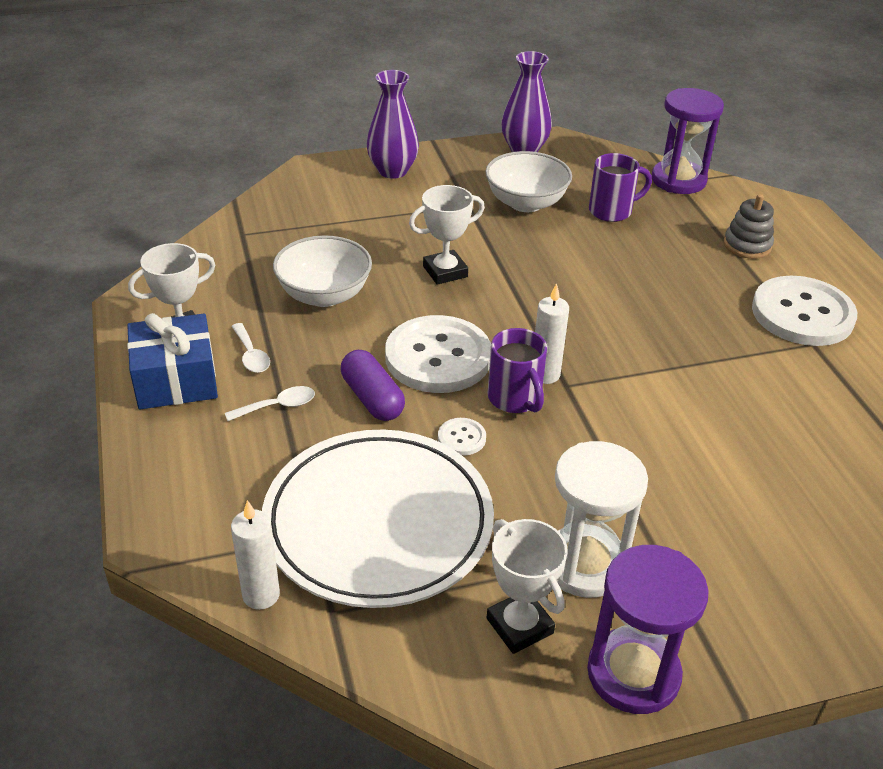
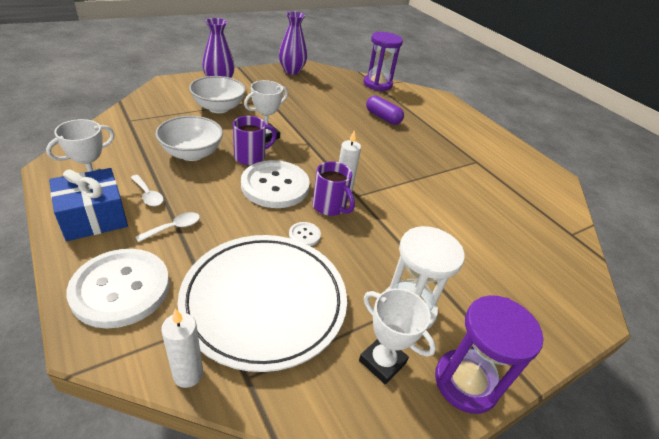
camera: 20 degrees left, 0 degrees up
(372, 398) = (239, 215): purple capsule -> purple capsule (383, 117)
(526, 203) = (301, 97): white bowl -> white bowl (218, 108)
(612, 211) = (349, 100): purple mug -> purple mug (251, 157)
(747, 245) = (424, 114): grey stacking toy -> none
(802, 314) = (465, 147): white button -> white button (121, 289)

